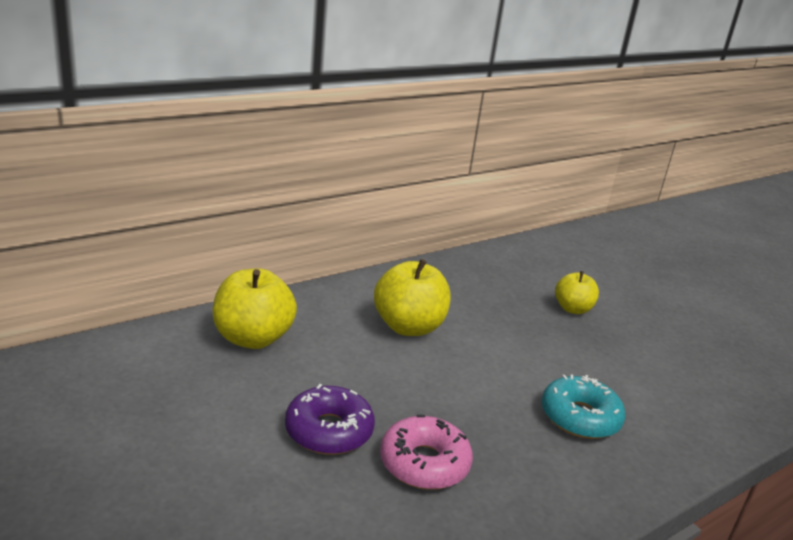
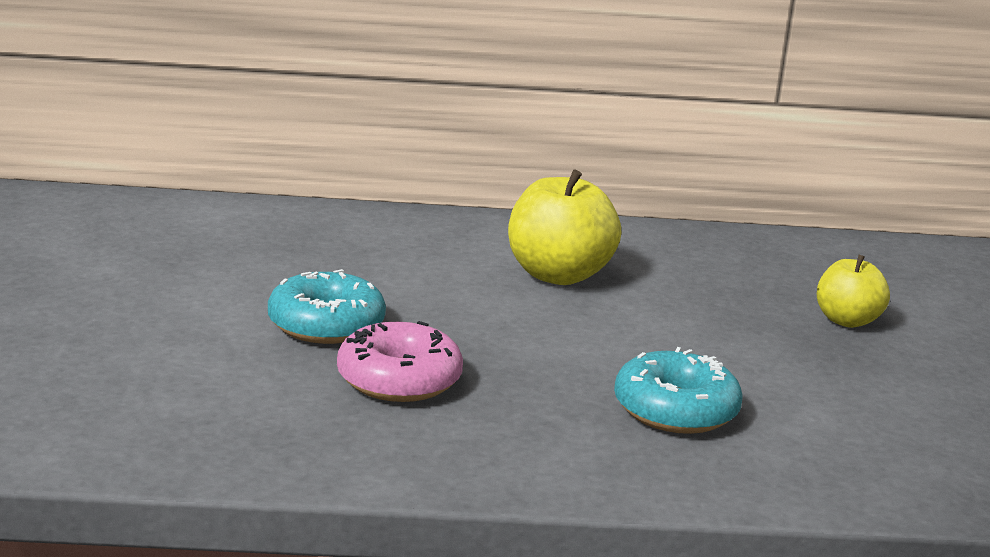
camera: 35 degrees right, 5 degrees down
(253, 338) = (346, 236): yellow apple -> none
(329, 431) = (326, 324): purple donut -> turquoise donut

